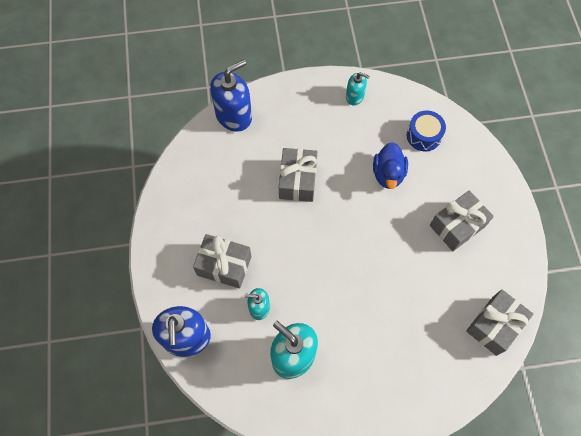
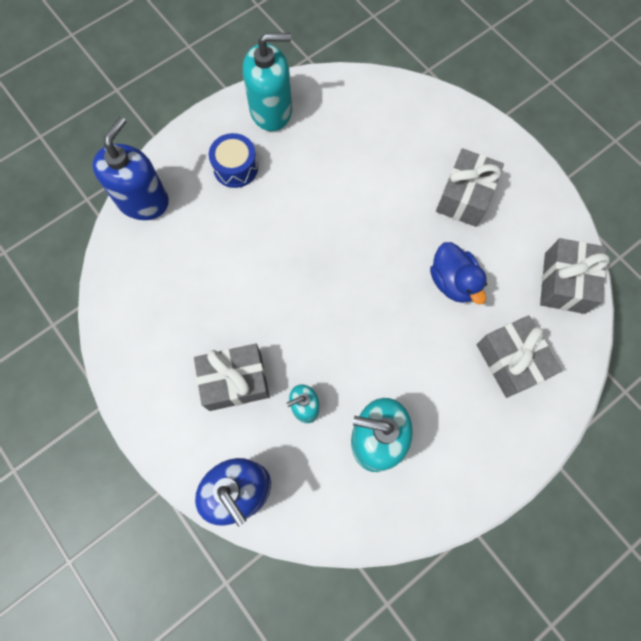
camera: 30 degrees left, 5 degrees up
(298, 181) = (263, 237): grey gift -> grey gift (511, 361)
(355, 96) = (271, 110): turquoise soap dispenser -> turquoise soap dispenser, size x1.84
(388, 174) = (359, 178): blue duck -> blue duck (453, 282)
(423, 136) = (372, 117): blue drum -> blue drum (235, 168)

